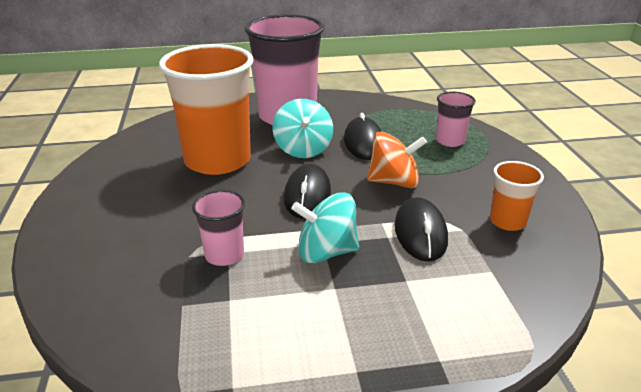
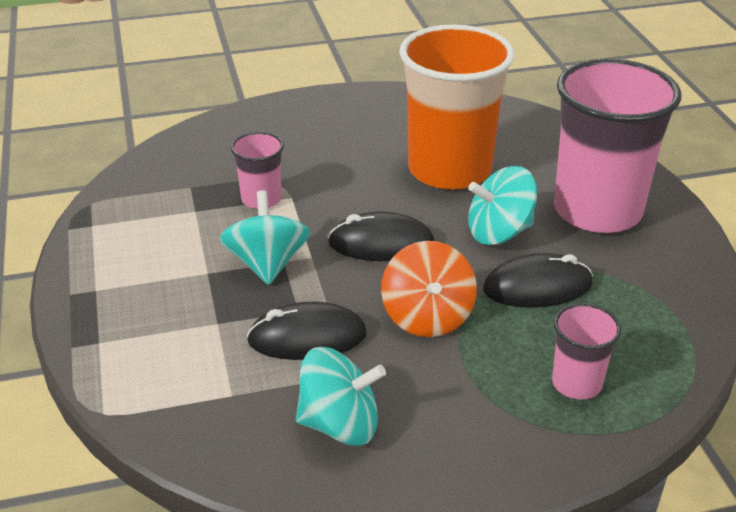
camera: 85 degrees right, 5 degrees up
(507, 221) = (340, 424): orange cup -> turquoise spinning top

